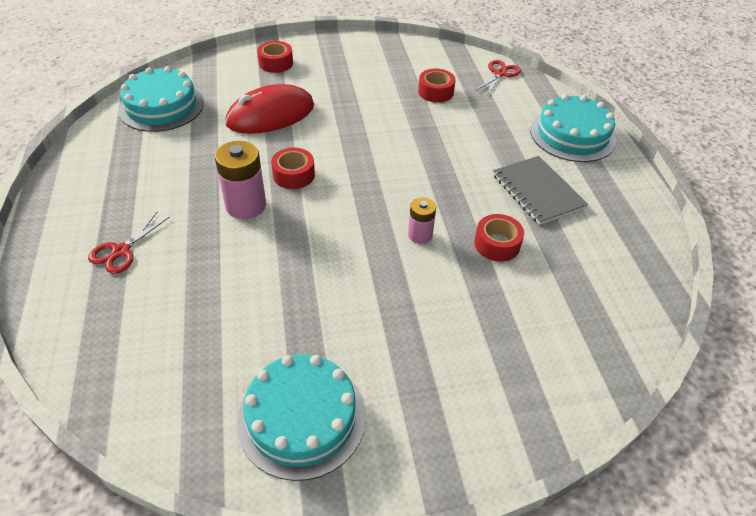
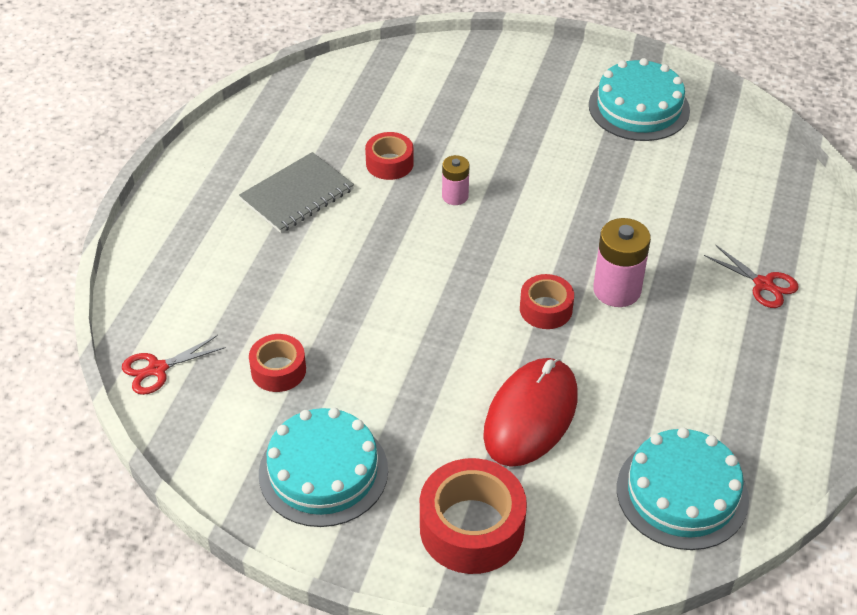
camera: 150 degrees left, 0 degrees up
(121, 251) = (763, 284): red scissors -> red scissors turned 75 degrees clockwise
(270, 115) = (530, 415): red mouse -> red mouse turned 60 degrees counterclockwise
(276, 63) = (471, 528): red tape -> red tape, size x1.73
(537, 191) = (297, 195): grey notebook -> grey notebook turned 45 degrees clockwise
(572, 135) = (181, 242): turquoise cake -> turquoise cake (323, 471)

